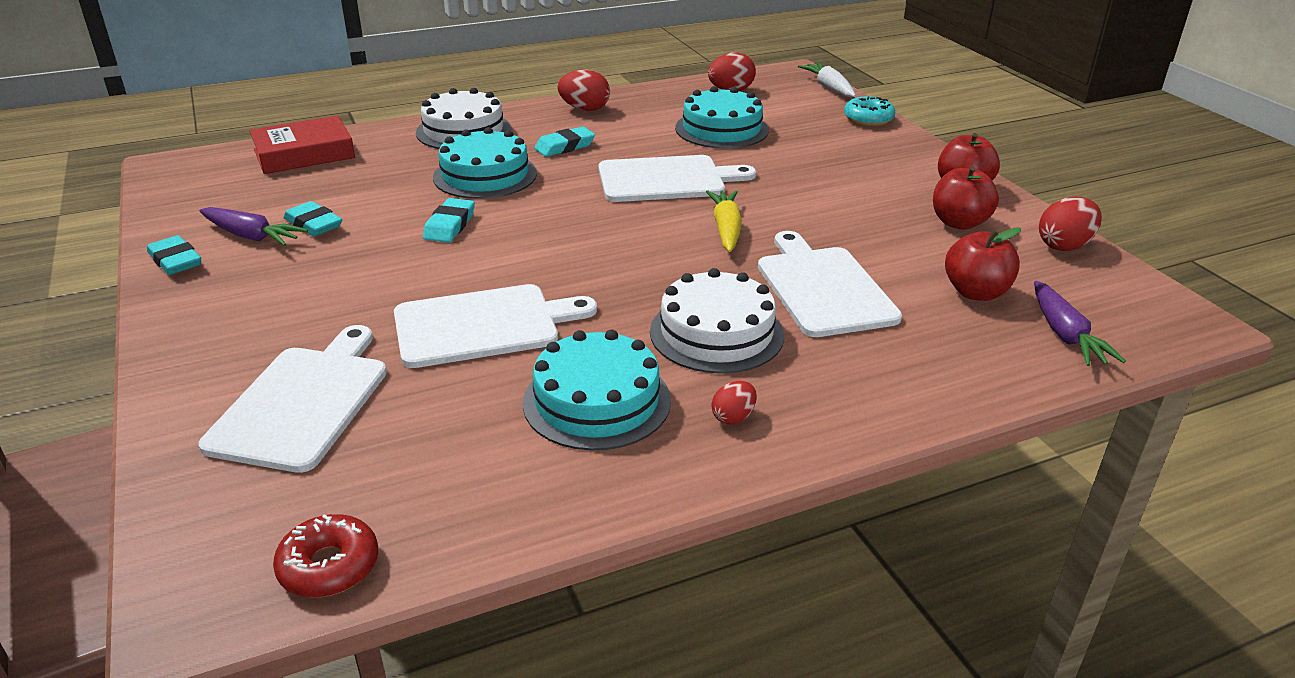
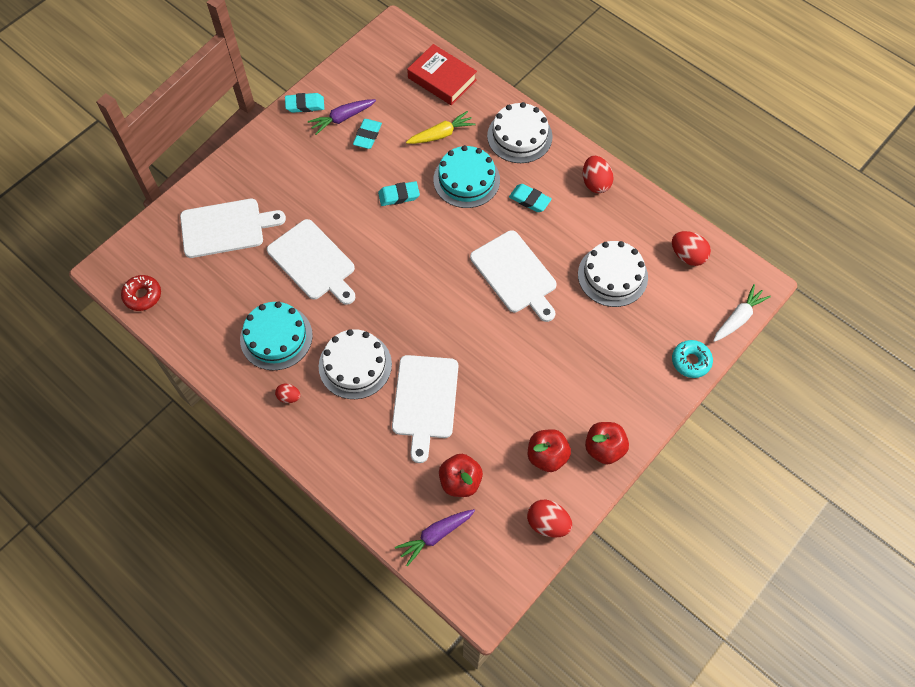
camera: 65 degrees right, 30 degrees up
(175, 261) = (305, 105): turquoise eraser -> turquoise eraser turned 60 degrees clockwise
(252, 236) = (342, 118): purple carrot -> purple carrot turned 60 degrees clockwise
(721, 129) = (612, 275): turquoise cake -> white cake
(726, 229) = (468, 330): yellow carrot -> yellow carrot (441, 134)
(822, 288) = (425, 401): white cutting board -> white cutting board turned 135 degrees clockwise

